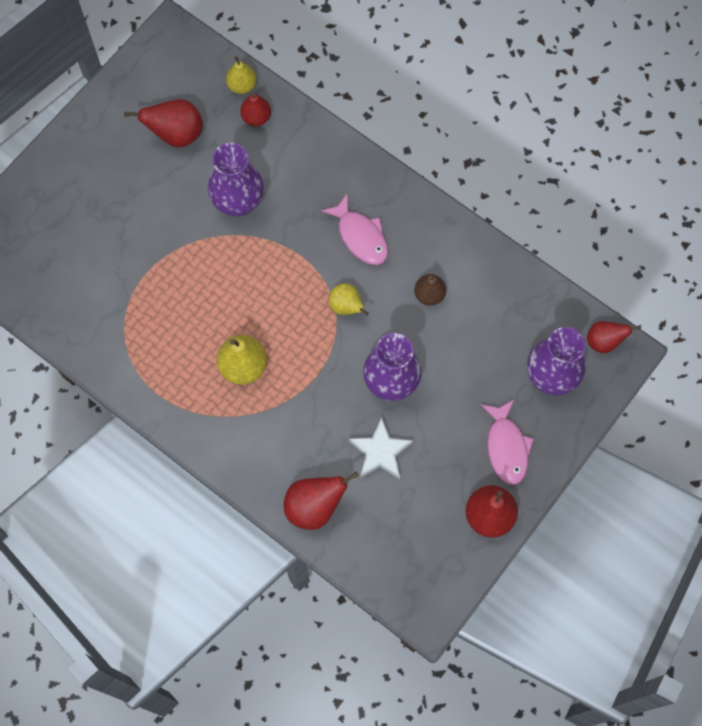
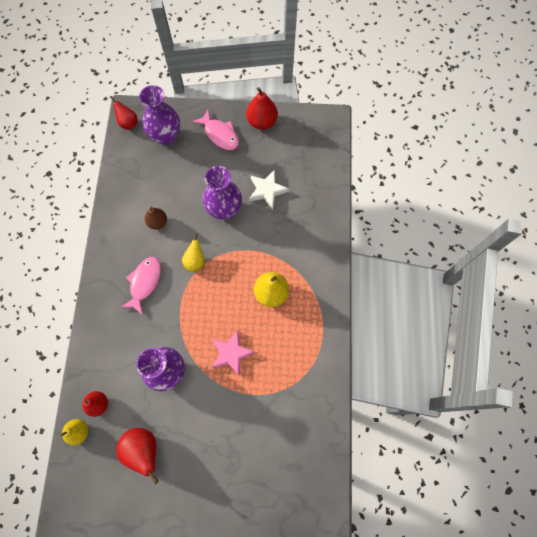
camera: 125 degrees left, 0 degrees up
(208, 278) = (231, 353): none -> pink star
(314, 506) = (320, 203): red pear -> none
(506, 447) = (220, 134): pink fish -> pink fish turned 90 degrees clockwise

